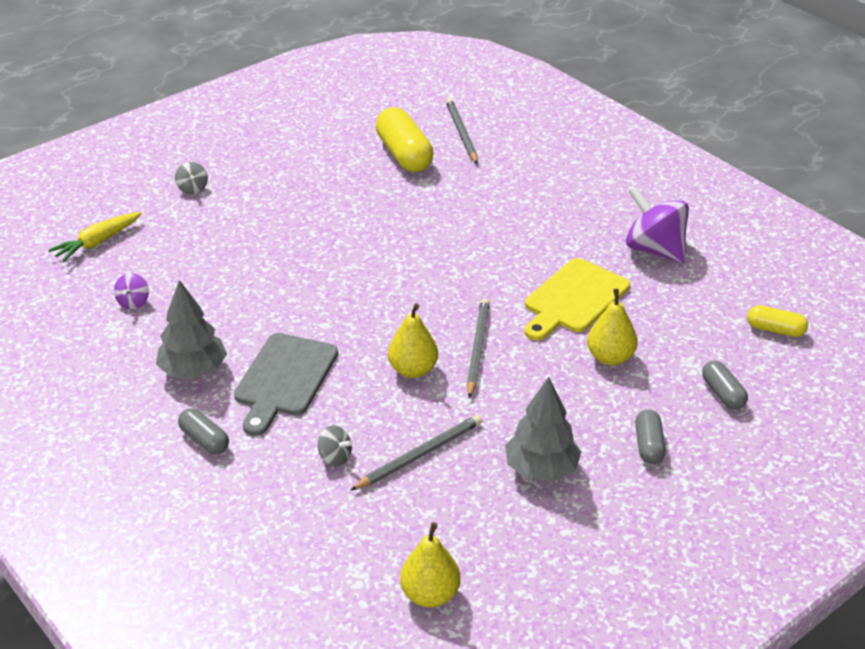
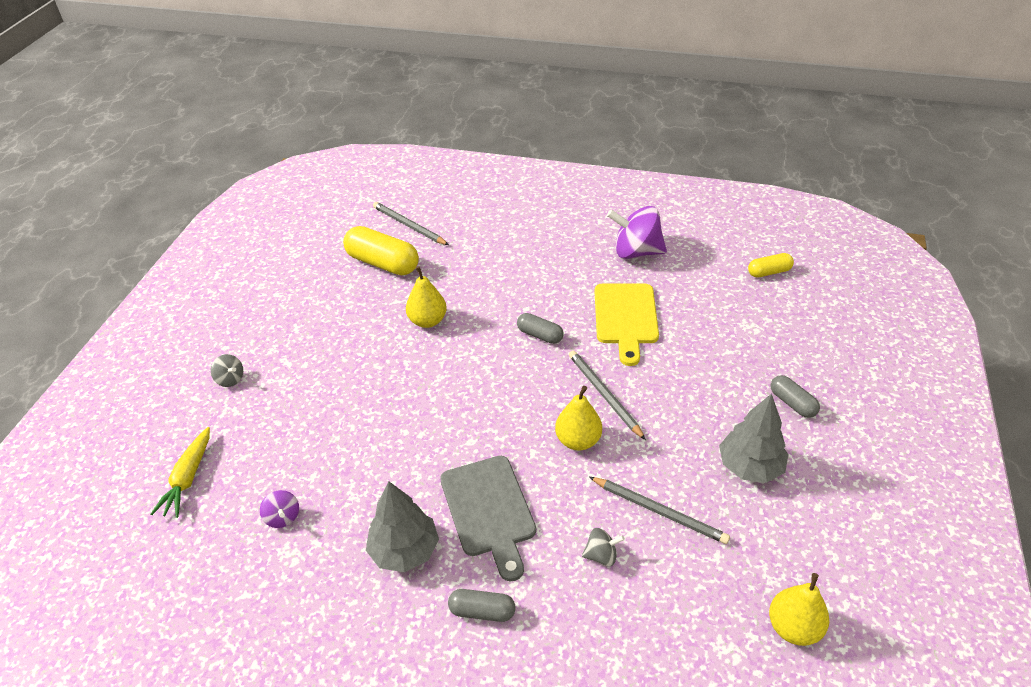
camera: 35 degrees left, 5 degrees up
(419, 455) = (659, 511): grey pencil -> grey pencil turned 105 degrees clockwise
(610, 357) = (697, 350): yellow pear -> yellow pear (428, 321)
(723, 394) = (791, 336): grey capsule -> grey capsule (540, 335)

